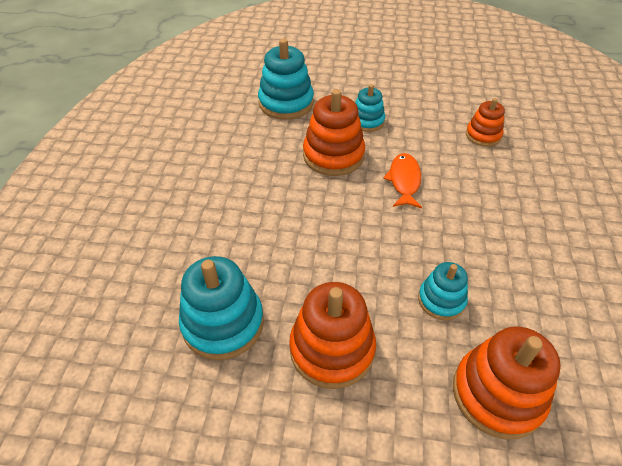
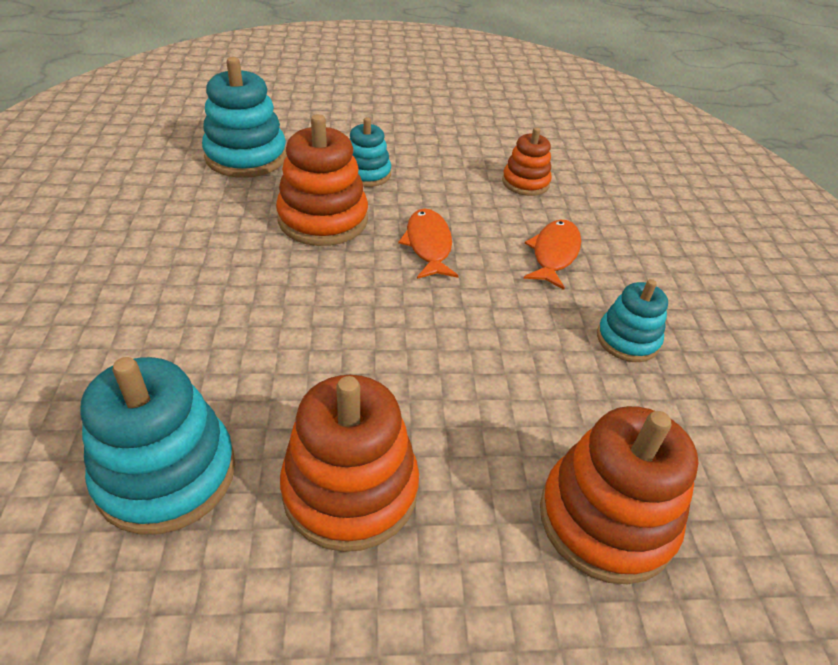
camera: 15 degrees left, 5 degrees down
(441, 300) = (504, 397): turquoise stacking toy -> turquoise stacking toy (627, 340)
(495, 195) = (554, 254): none -> orange fish

